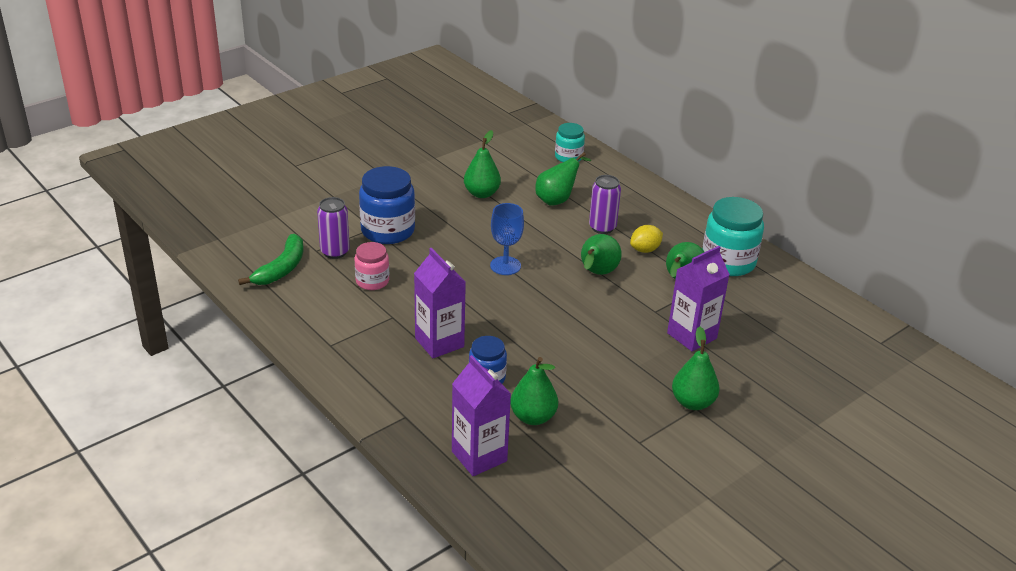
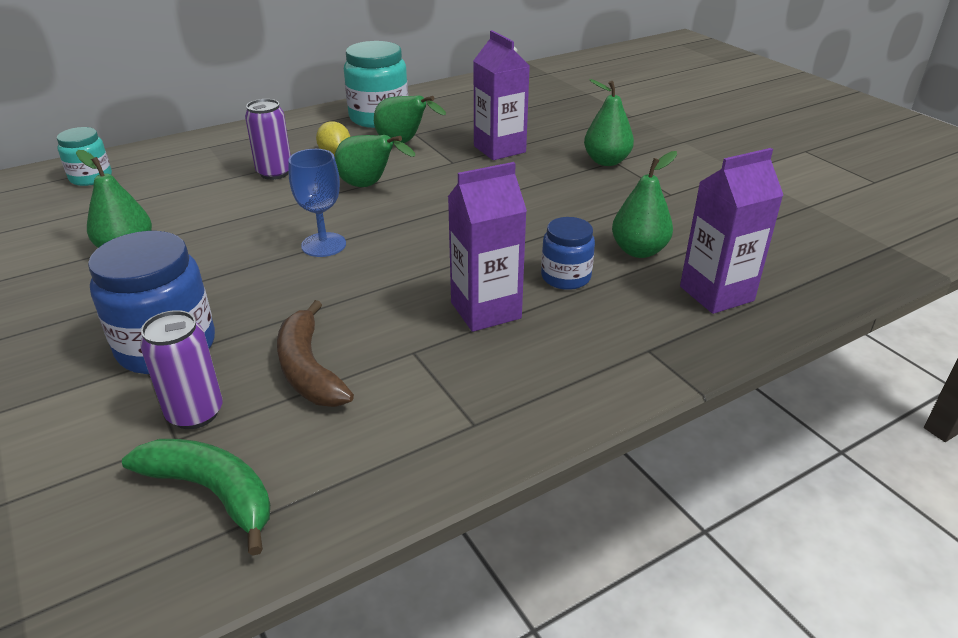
camera: 80 degrees left, 0 degrees up
(372, 281) = (308, 369): pink jar -> brown banana
(557, 200) = (190, 195): green pear -> none

